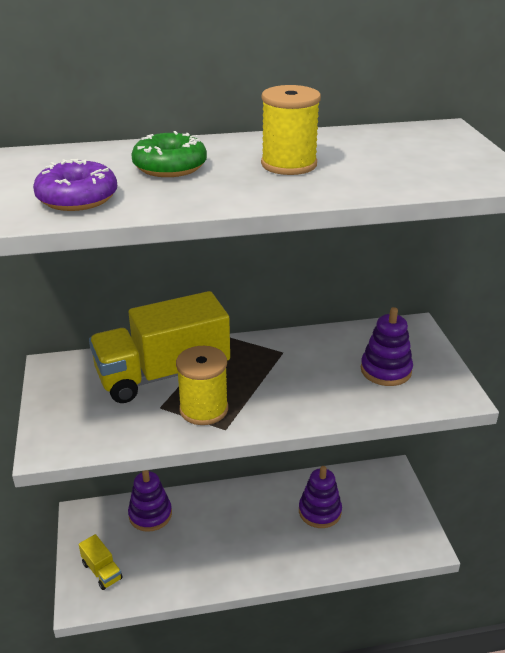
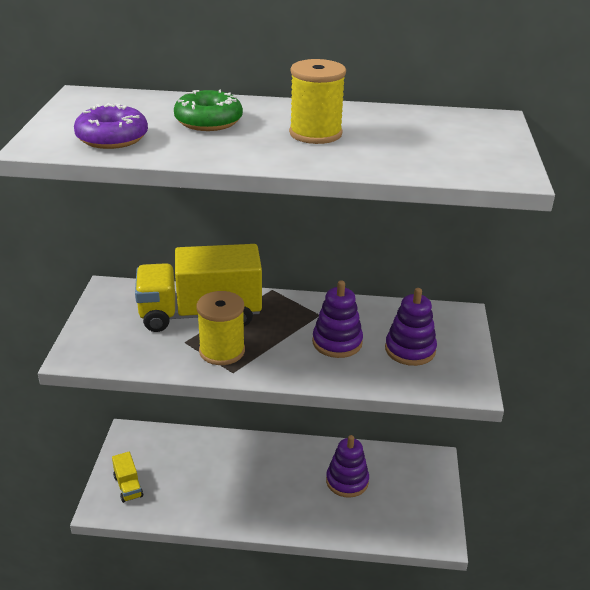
camera: 15 degrees right, 0 degrees up
(150, 514) = (188, 447): purple stacking toy -> purple stacking toy (337, 342)

